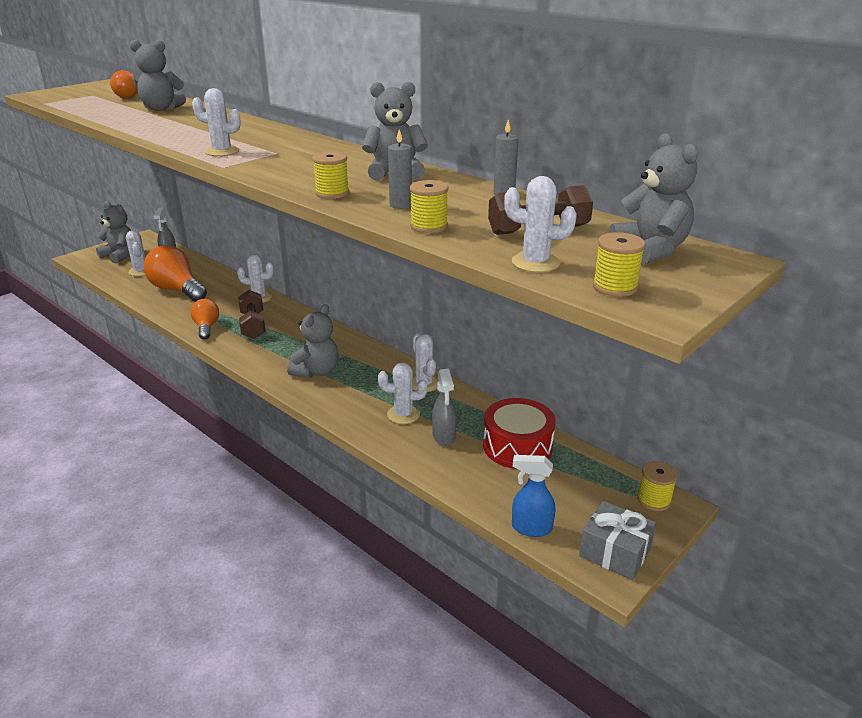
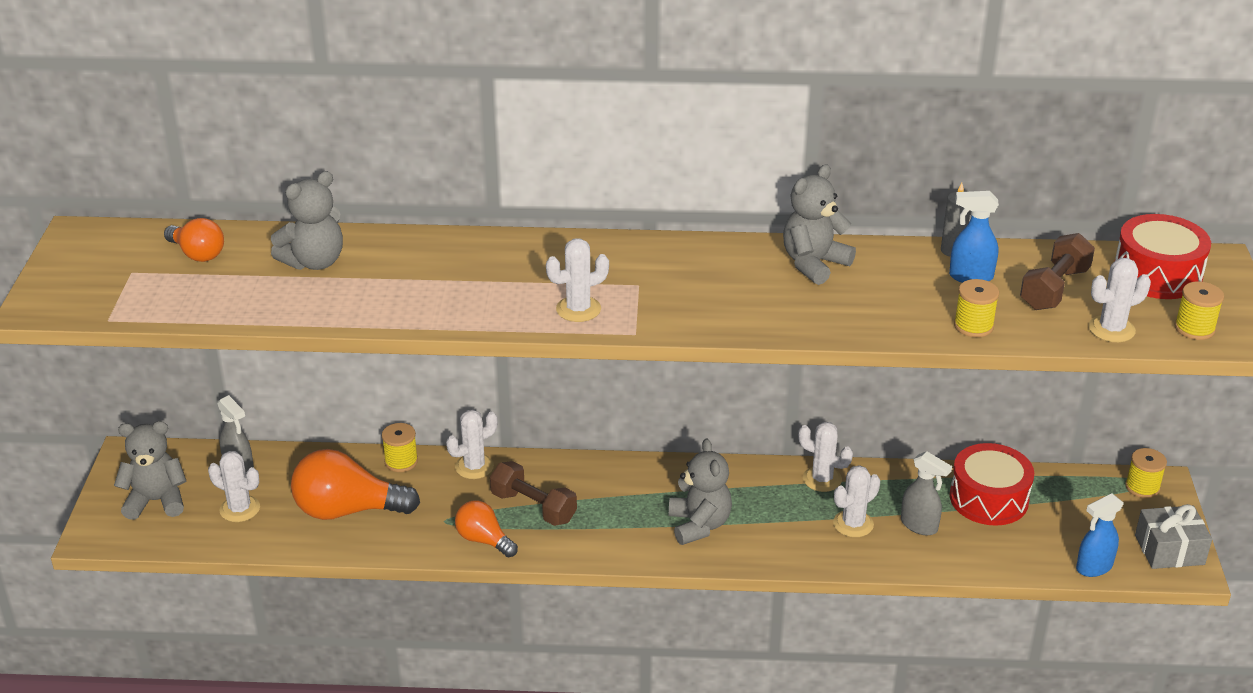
camera: 40 degrees left, 5 degrees up
(332, 193) = (818, 322): yellow spool -> yellow spool (401, 461)
(400, 205) = (903, 309): grey candle -> none
(486, 207) = (970, 277): none -> blue spray bottle
(650, 250) = (1157, 274): grey teddy bear -> red drum

